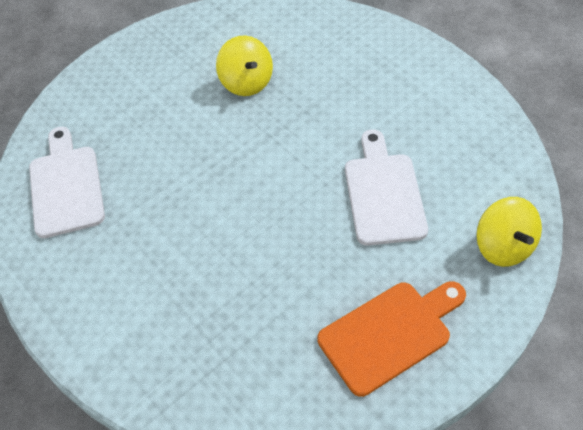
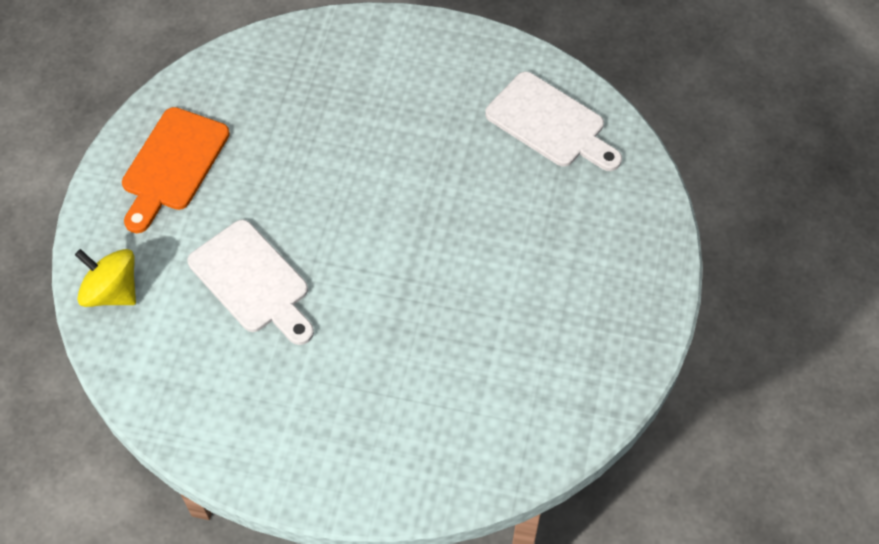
camera: 140 degrees right, 5 degrees up
(246, 82) = (486, 327): yellow spinning top -> none

